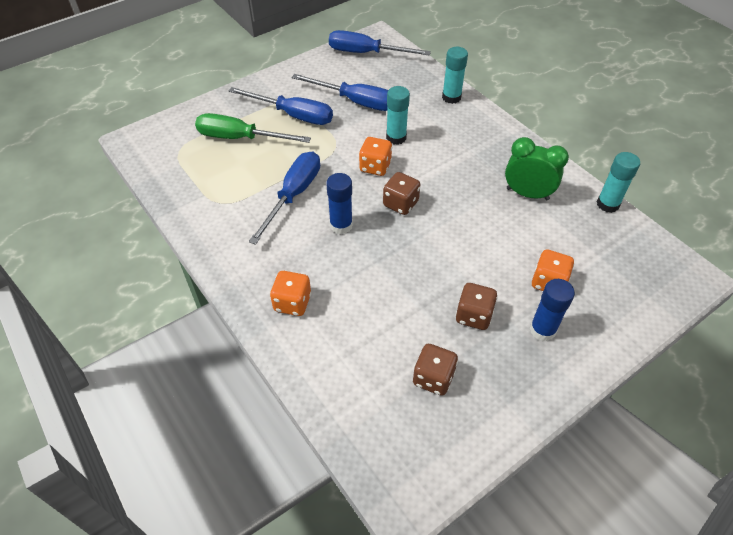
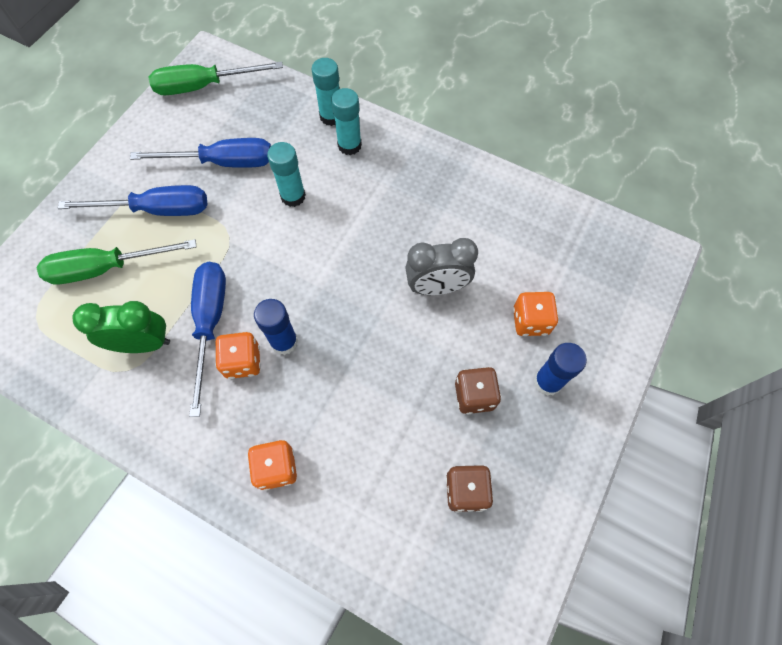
camera: 25 degrees left, 15 degrees up
(366, 53) = (204, 86): blue screwdriver -> green screwdriver
(375, 167) = (287, 246): orange dice -> orange dice (242, 361)
(400, 204) = (337, 285): brown dice -> none
(479, 232) = (437, 287): none -> grey clock
(527, 194) = (465, 217): green clock -> green clock (143, 344)
(607, 204) = (549, 198): turquoise glue stick -> turquoise glue stick (349, 145)

